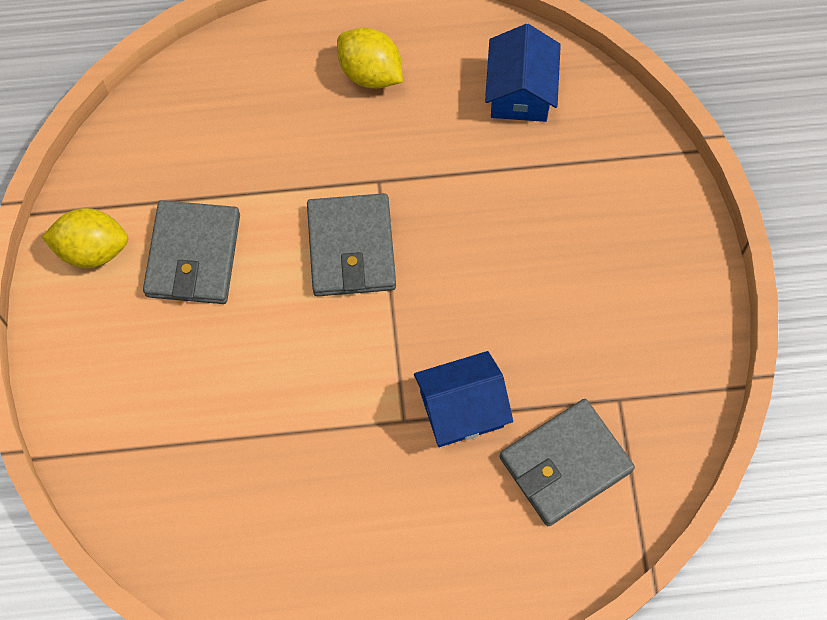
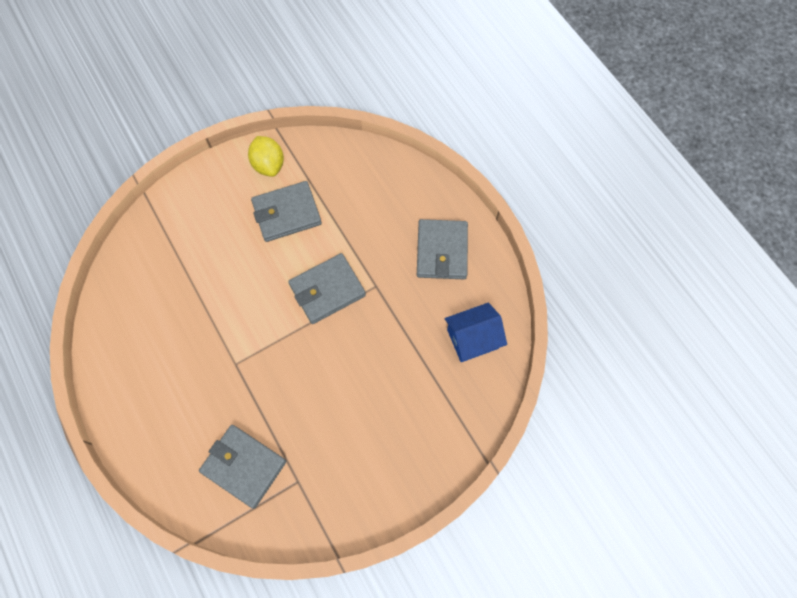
camera: 65 degrees right, 0 degrees up
(370, 72) = (442, 251): yellow lemon -> grey wallet
(461, 409) = (254, 392): blue house -> none

